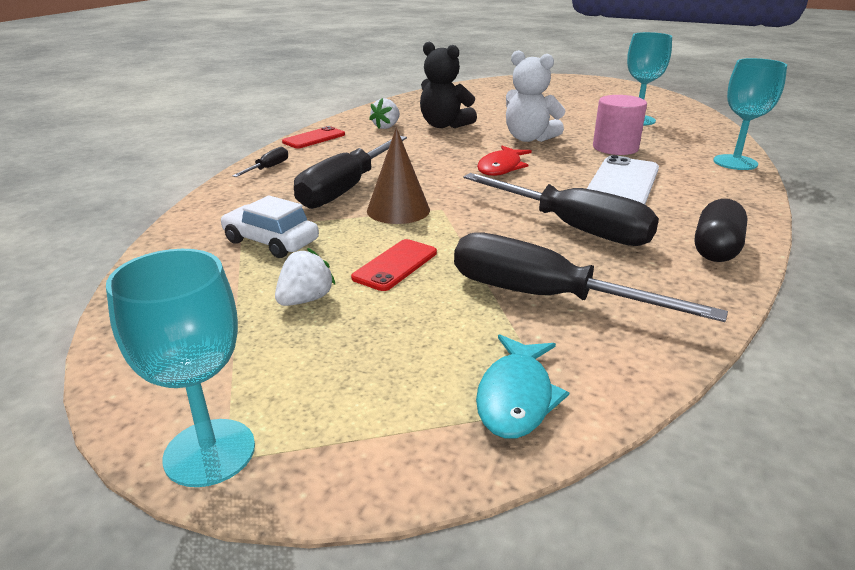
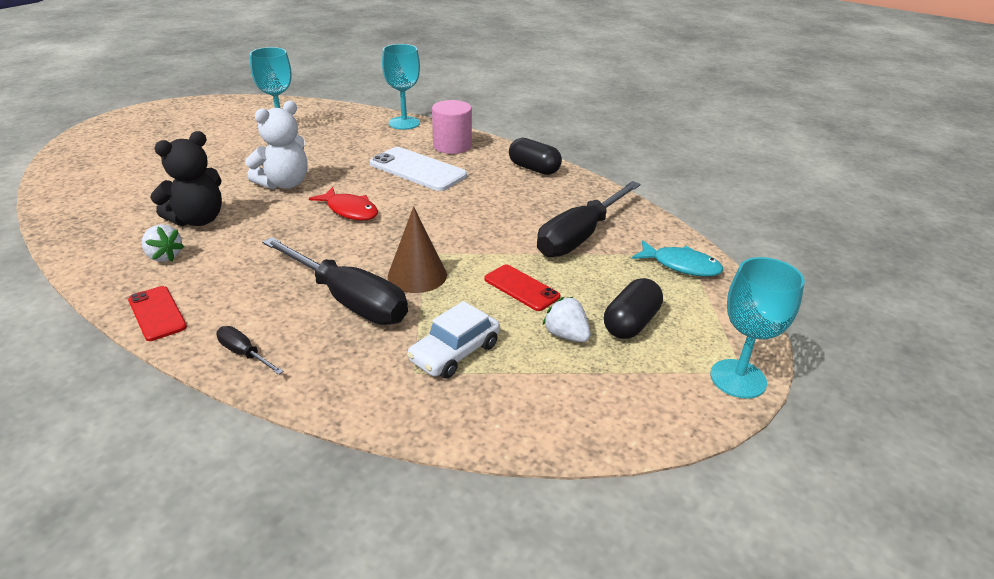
camera: 80 degrees left, 5 degrees up
(337, 347) = (631, 323): none -> black capsule
(573, 228) = (486, 205): black screwdriver -> none
(615, 148) = (341, 154): pink cylinder -> pink cylinder (452, 146)

